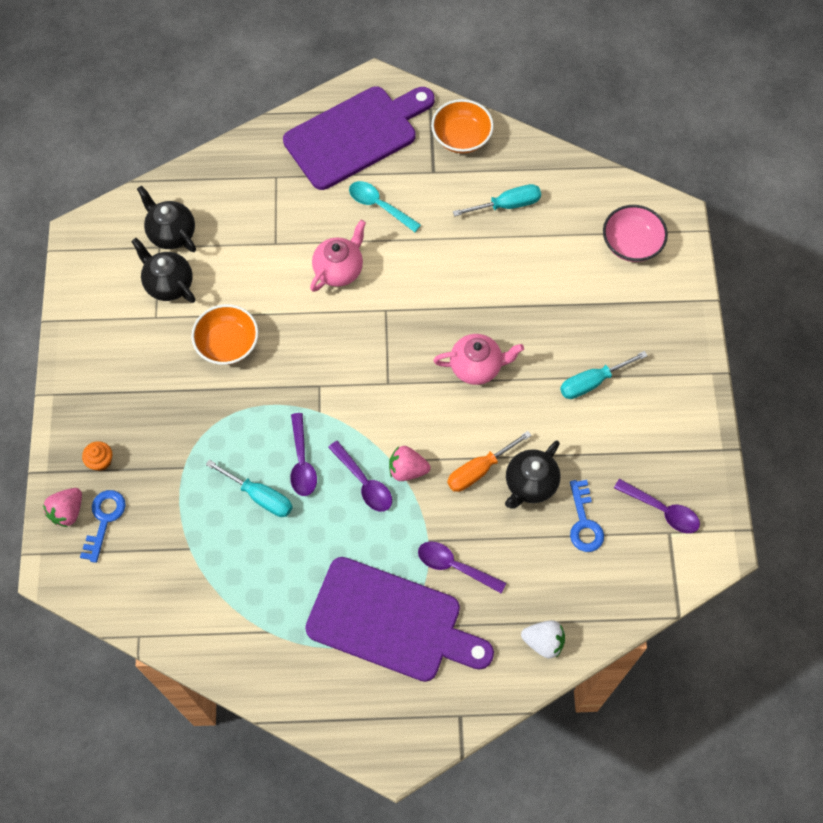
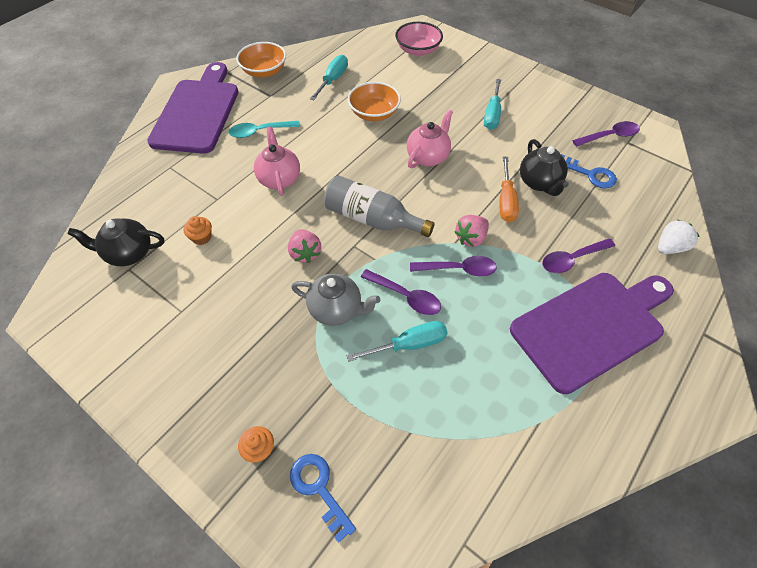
camera: 50 degrees left, 10 degrees down
(68, 511) = (280, 519): pink strawberry -> pink strawberry (305, 253)
(169, 284) = (165, 283): black teapot -> none
(227, 344) = (259, 279): orange bowl -> orange bowl (374, 113)
(229, 268) = (201, 237): none -> orange cupcake
(247, 421) = (336, 309): none -> grey teapot
(360, 377) = (372, 219): none -> grey bottle

